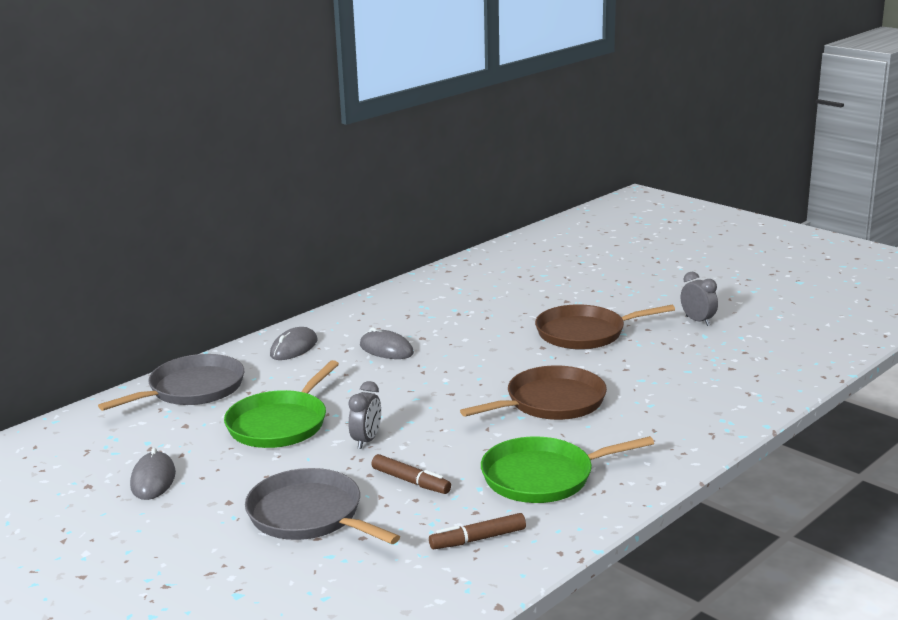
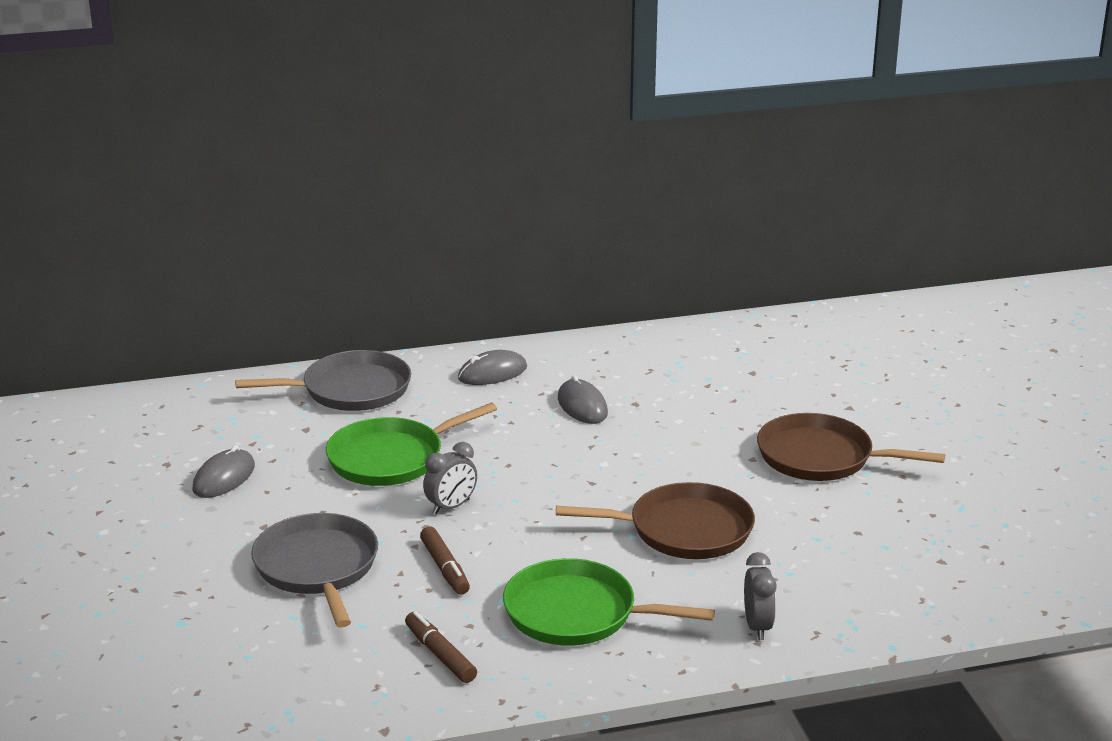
camera: 30 degrees right, 5 degrees up
(478, 539) = (440, 654): brown marker -> brown marker turned 45 degrees clockwise
(698, 321) = (977, 485): grey clock -> grey clock (757, 626)

